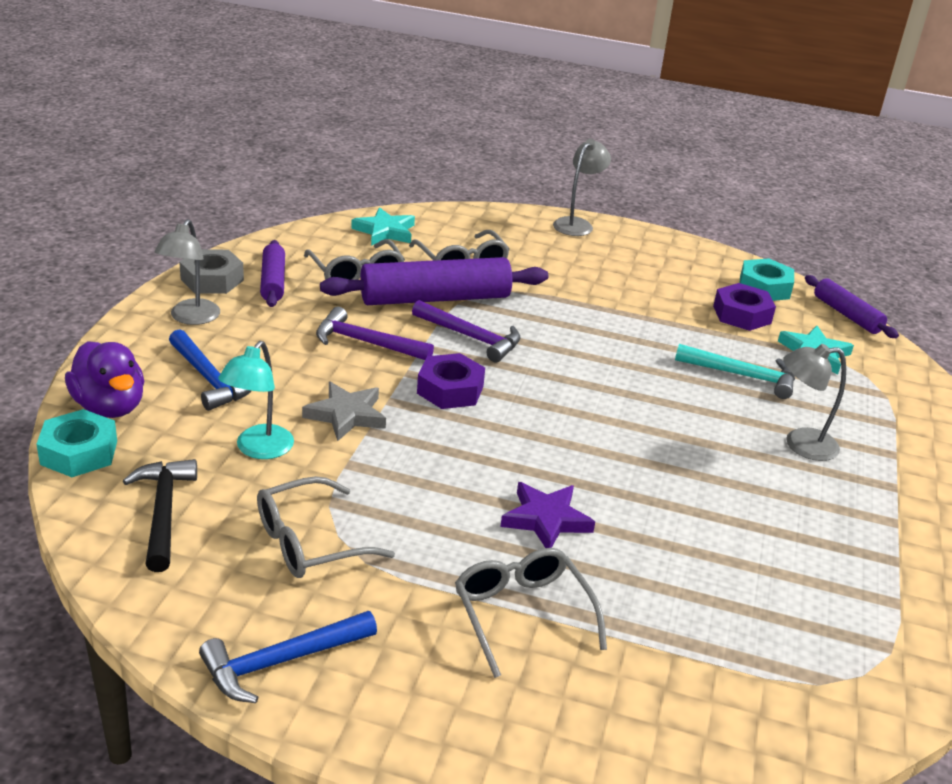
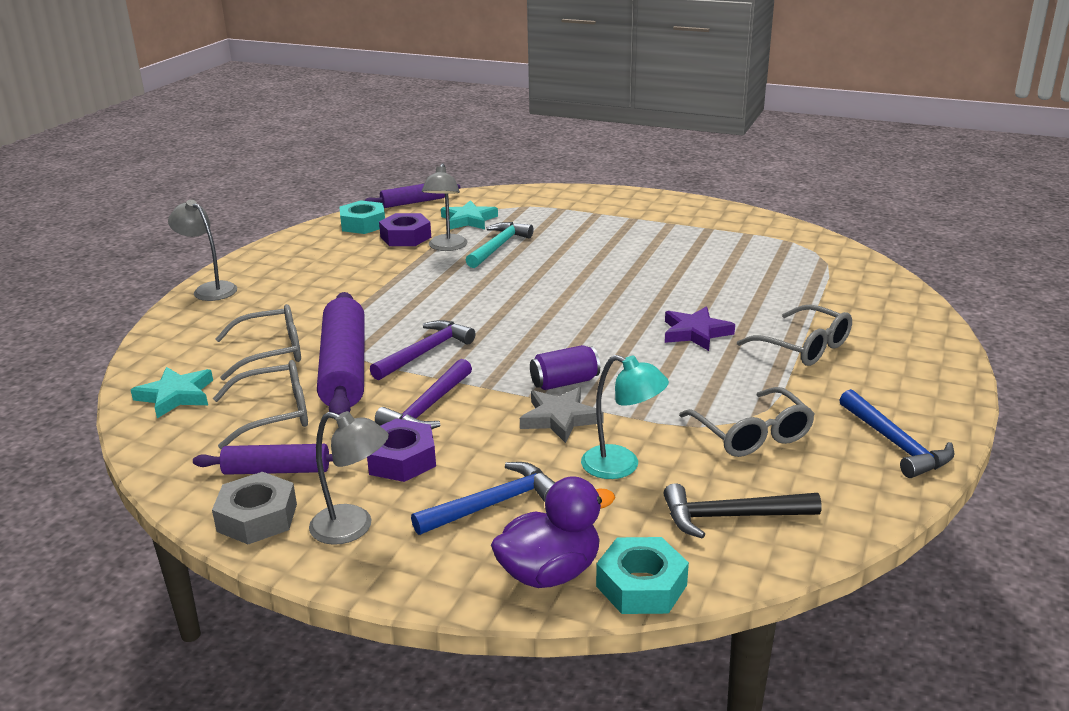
camera: 80 degrees left, 5 degrees down
(417, 419) = (564, 382): none -> purple can
(450, 390) = (516, 365): purple nut -> purple nut (401, 459)
(522, 614) = (804, 347): grey glasses -> grey glasses turned 120 degrees counterclockwise
(800, 444) = (588, 239): grey lamp -> grey lamp (446, 247)

